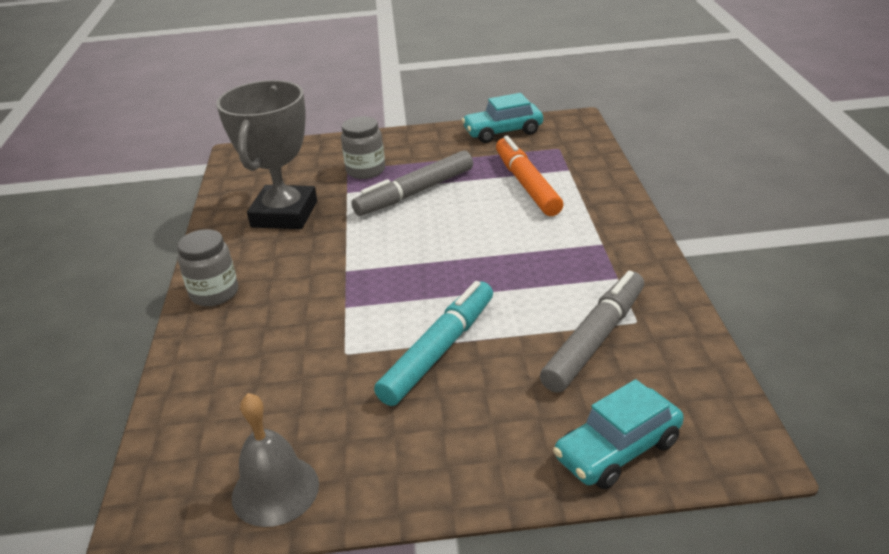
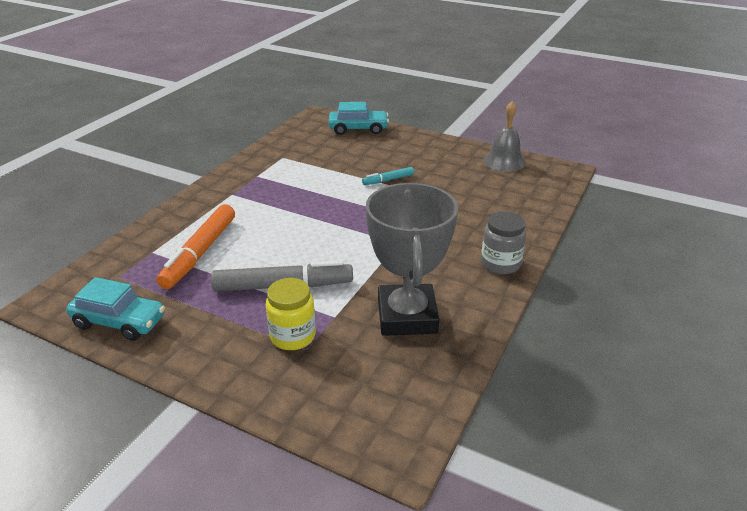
camera: 150 degrees left, 0 degrees up
(284, 214) = (407, 316): grey trophy -> grey trophy turned 45 degrees counterclockwise
(366, 170) = (293, 336): grey jar -> yellow jar
(439, 351) = (388, 180): turquoise marker -> turquoise marker, size x0.50
(595, 339) = (311, 158): grey marker -> none

